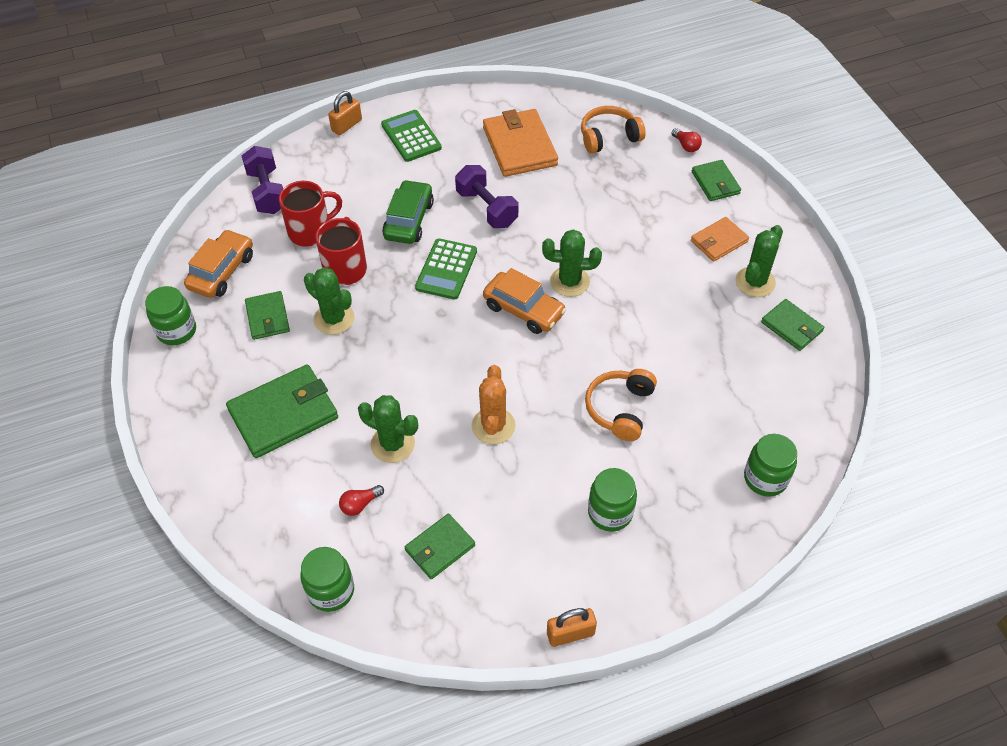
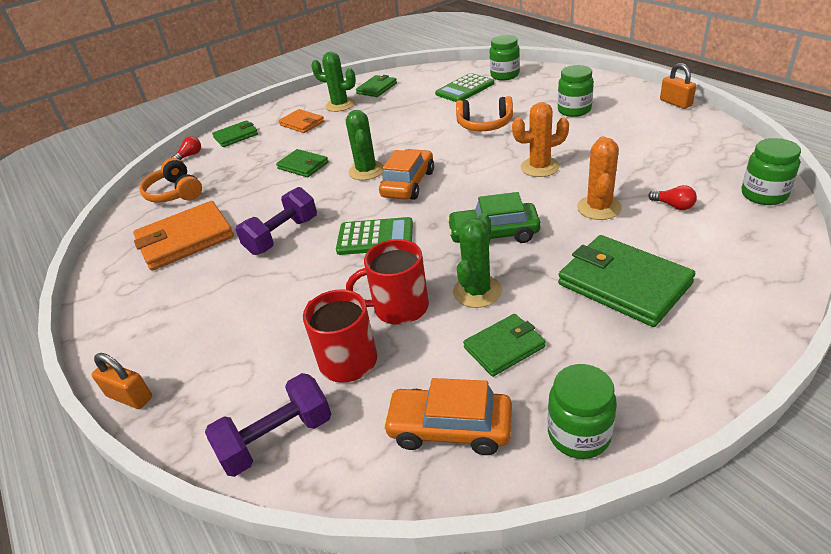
camera: 100 degrees left, 15 degrees down
(392, 444) = (599, 208): green cactus -> orange cactus
(409, 220) = (309, 283): green car -> green car (493, 234)
(411, 136) = (161, 324): green calculator -> green calculator (465, 89)
(440, 548) = (670, 160): green wallet -> green wallet (303, 166)

